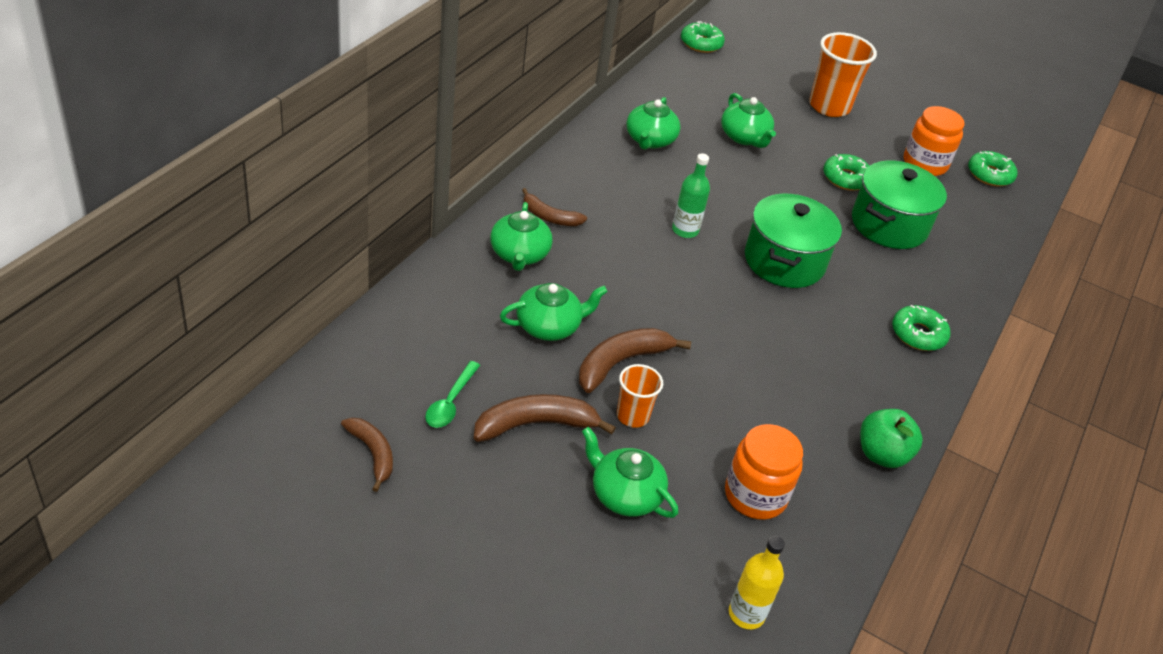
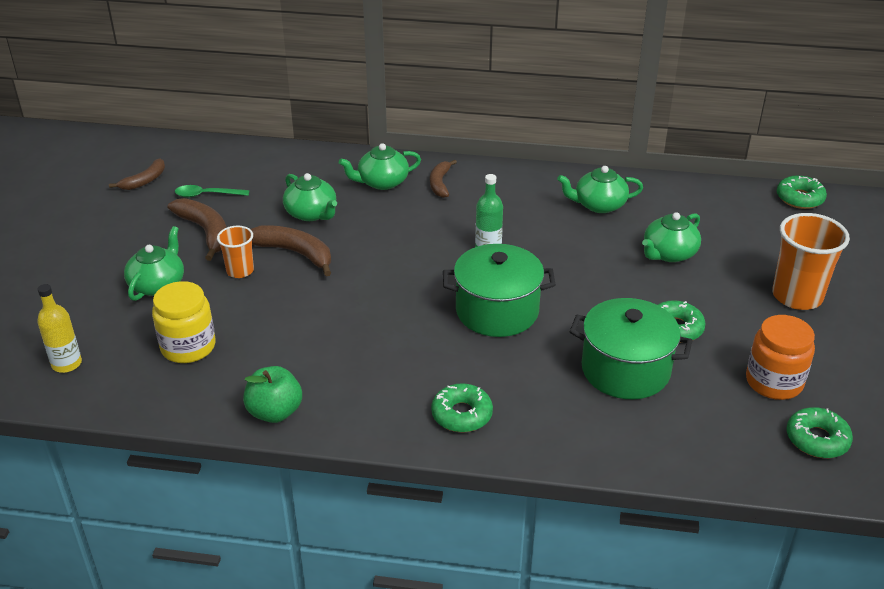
camera: 75 degrees right, 5 degrees down
(755, 495) = (188, 347): orange jar -> yellow jar

